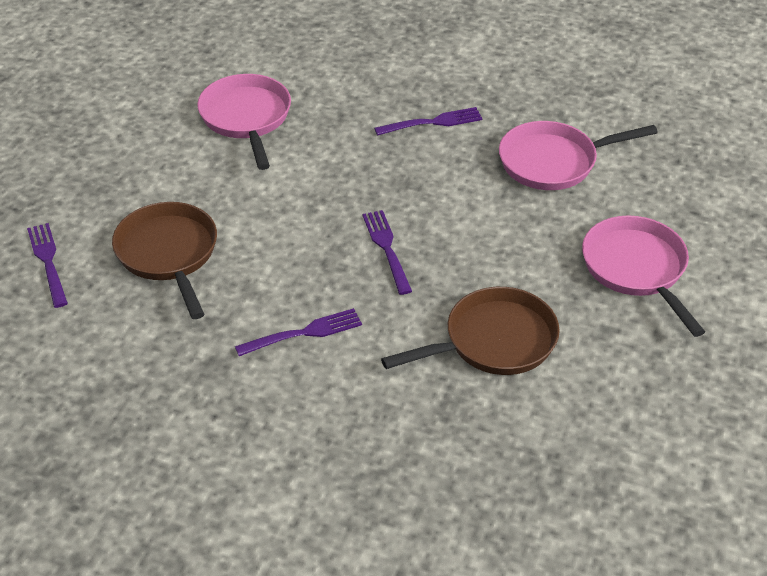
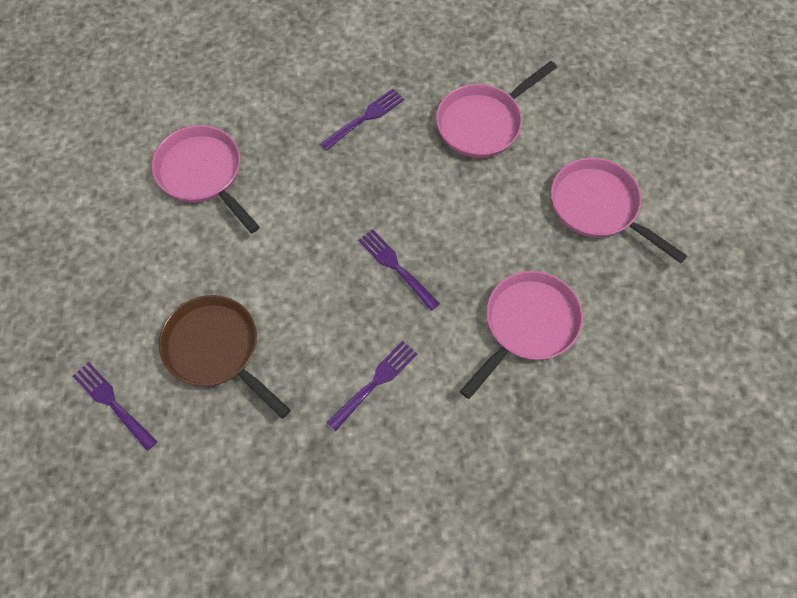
camera: 25 degrees left, 20 degrees up
(494, 341) = (527, 325): brown pan -> pink pan

